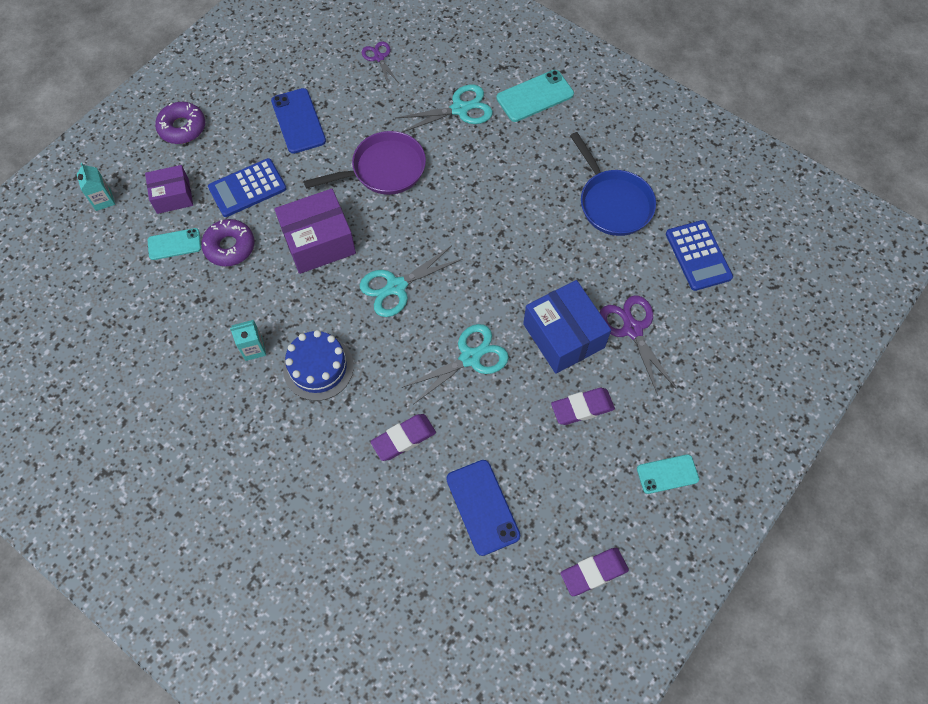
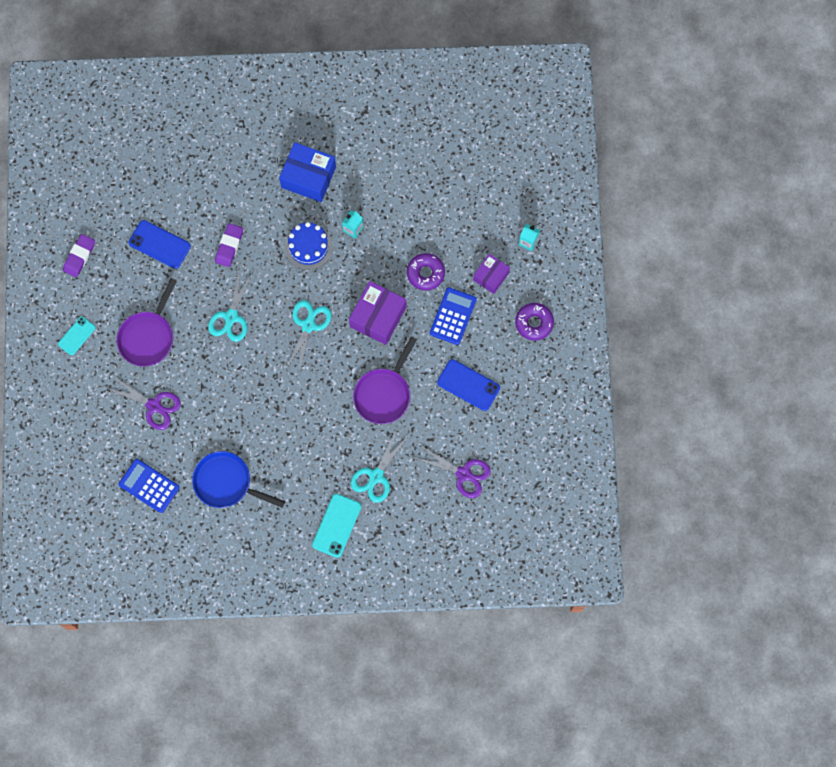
camera: 140 degrees right, 10 degrees up
(174, 244) = (458, 249): turquoise phone -> none
(379, 58) = (463, 474): purple scissors -> purple scissors, size x1.62
(563, 336) = (190, 371): blue box -> blue box (308, 177)
(582, 408) = (148, 337): purple eraser -> purple pan

